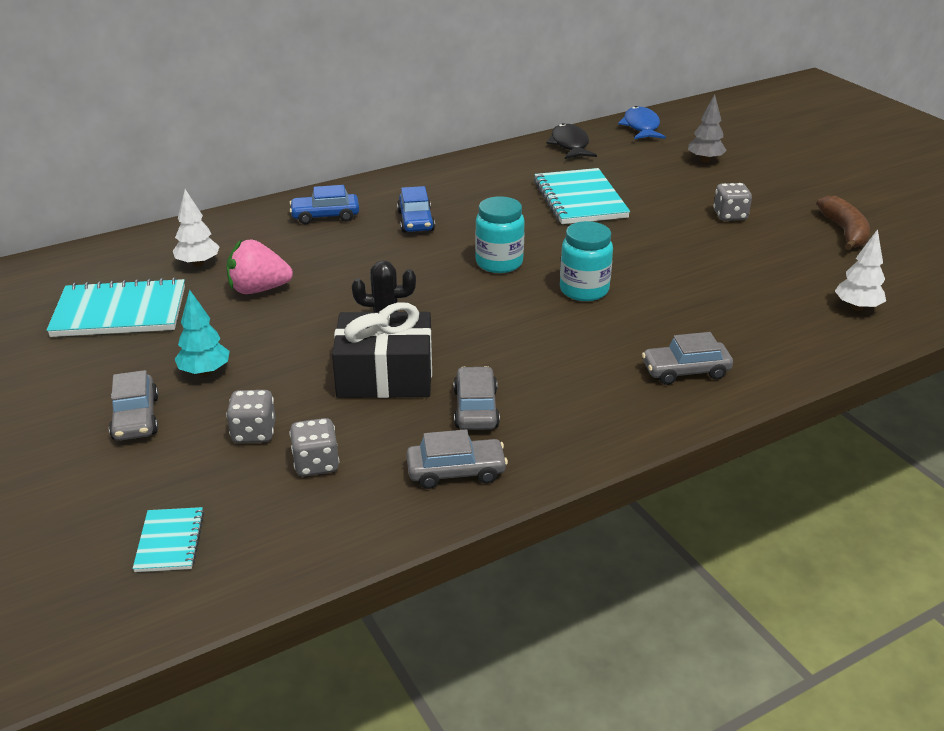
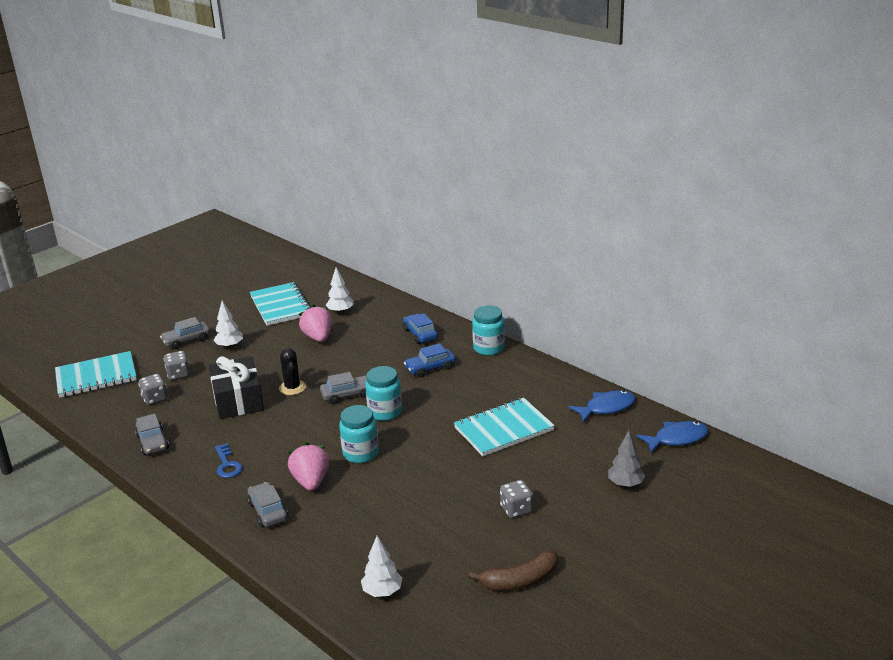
camera: 75 degrees right, 5 degrees down
(170, 541) = (96, 377): turquoise notebook -> turquoise notebook, size x1.98
(205, 372) = (230, 346): turquoise tree -> white tree
(400, 181) = (488, 348): none -> turquoise jar
(476, 408) = (211, 437): grey car -> grey car (347, 395)
(559, 398) = (227, 465): none -> blue key
(570, 145) = (606, 408): black fish -> blue fish
(630, 332) = (311, 481): none -> pink strawberry

